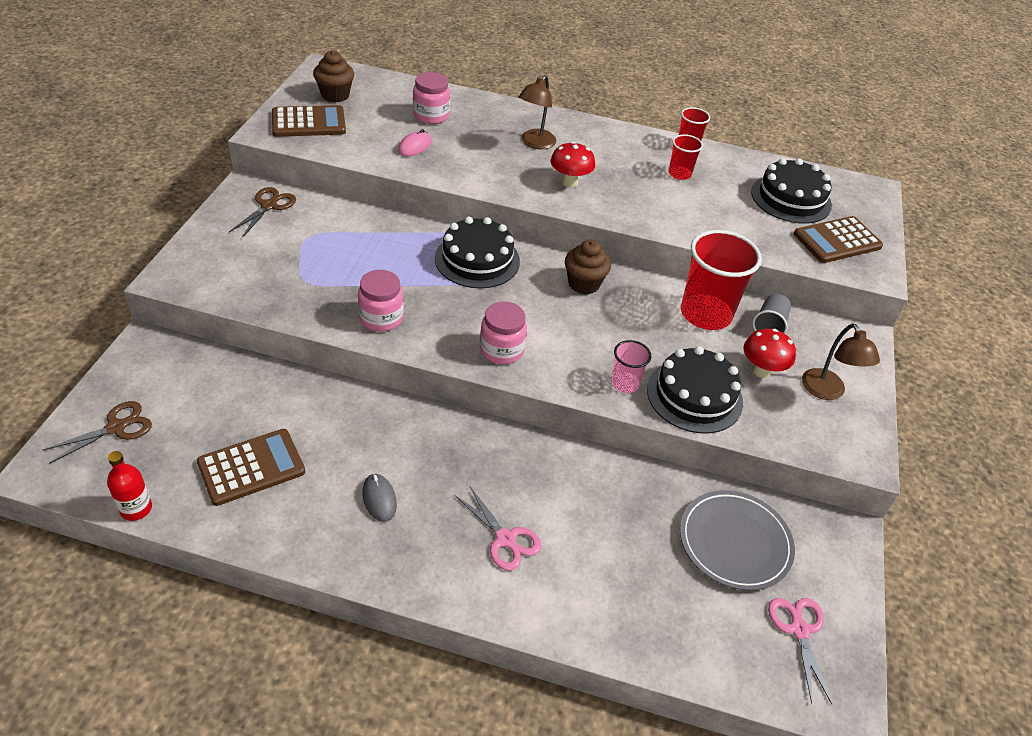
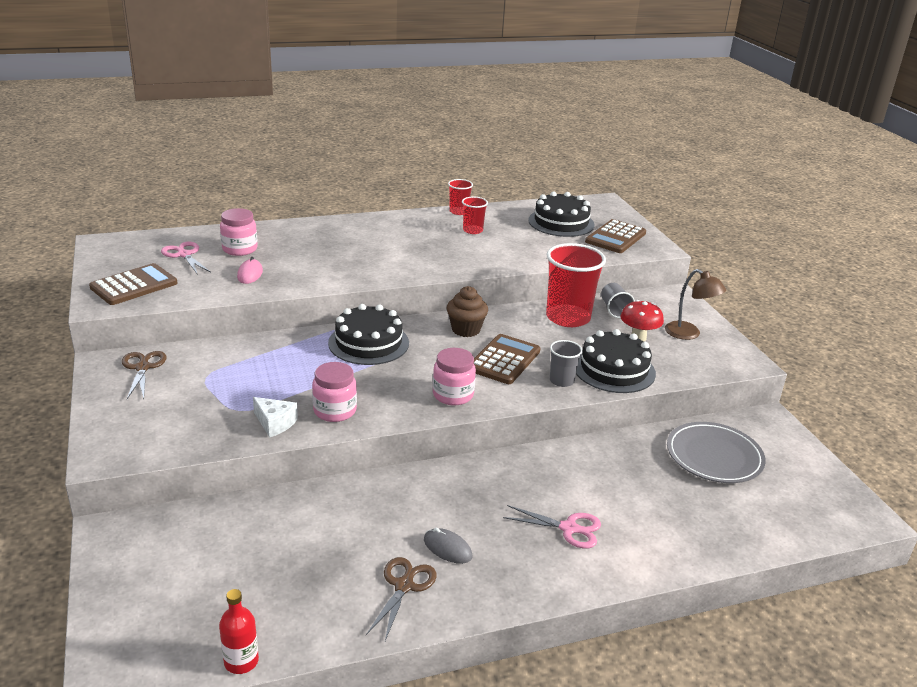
camera: 30 degrees left, 15 degrees down
(116, 428) = (151, 609): brown scissors -> brown scissors (404, 586)
(251, 467) = (316, 578): brown calculator -> brown calculator (504, 360)
(321, 307) = (275, 423): none -> white cheese
(335, 95) = (136, 259): brown cupcake -> none
(535, 143) = (346, 243): brown lamp -> none
(569, 182) = (401, 260): red mushroom -> none
(625, 383) = (561, 381): pink cup -> grey cup
(799, 630) = (801, 488): pink scissors -> pink scissors (184, 255)

